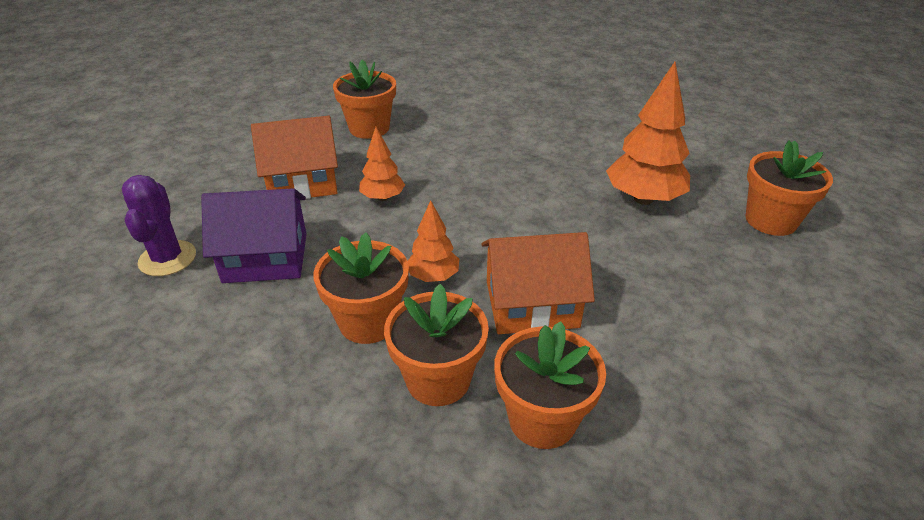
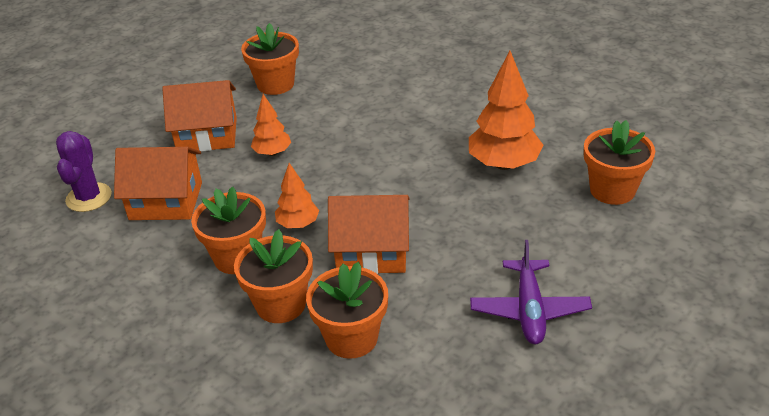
camera: 10 degrees right, 0 degrees up
(265, 258) = (166, 201): purple house -> orange house
(745, 365) = (529, 310): none -> purple plane

